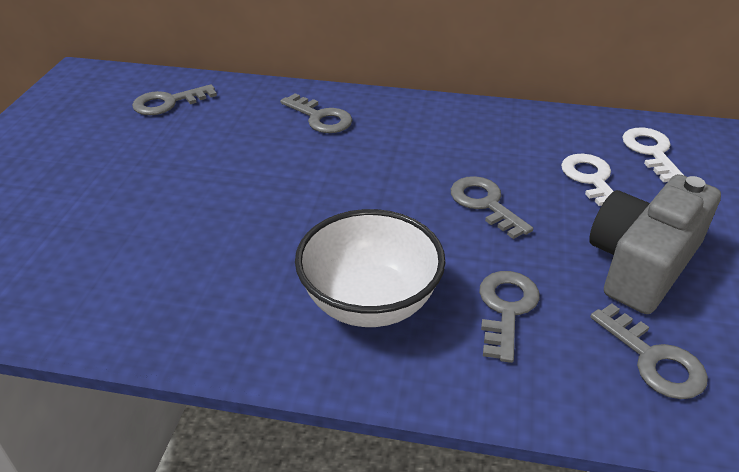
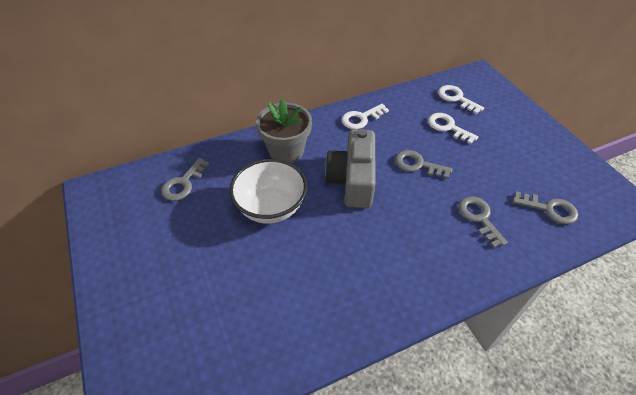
camera: 35 degrees left, 10 degrees up
(320, 118) = (286, 151): grey key -> grey flower pot
(370, 302) = (423, 249): white bowl -> white bowl (271, 207)
(464, 121) = (361, 118): none -> white key
(642, 264) = (505, 163): grey camera -> grey camera (353, 180)

